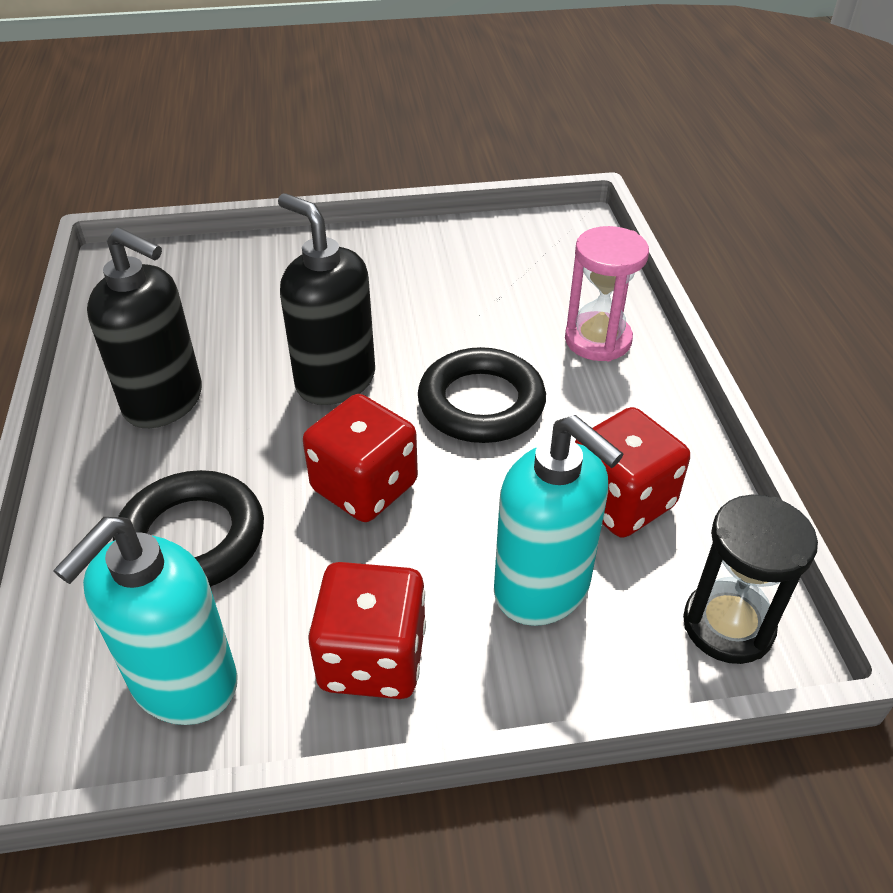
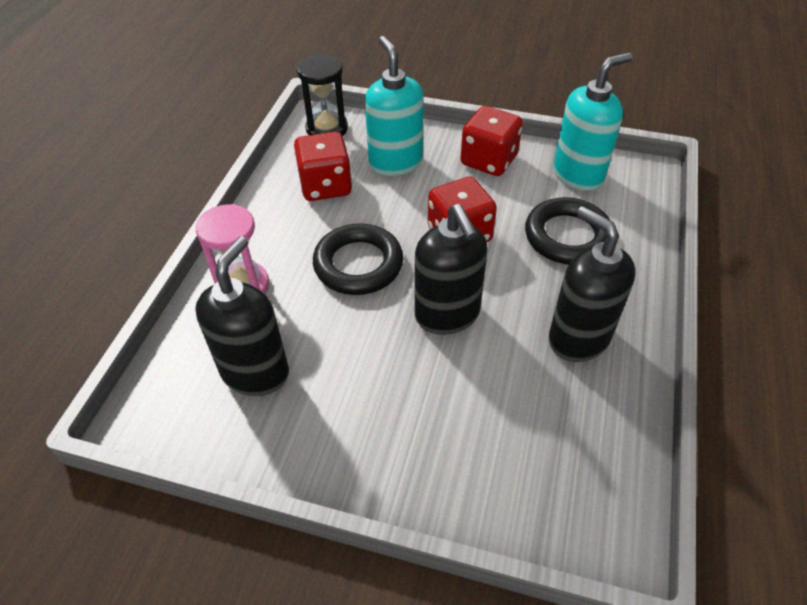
camera: 155 degrees left, 5 degrees up
(507, 277) = (255, 372): none -> black soap dispenser

